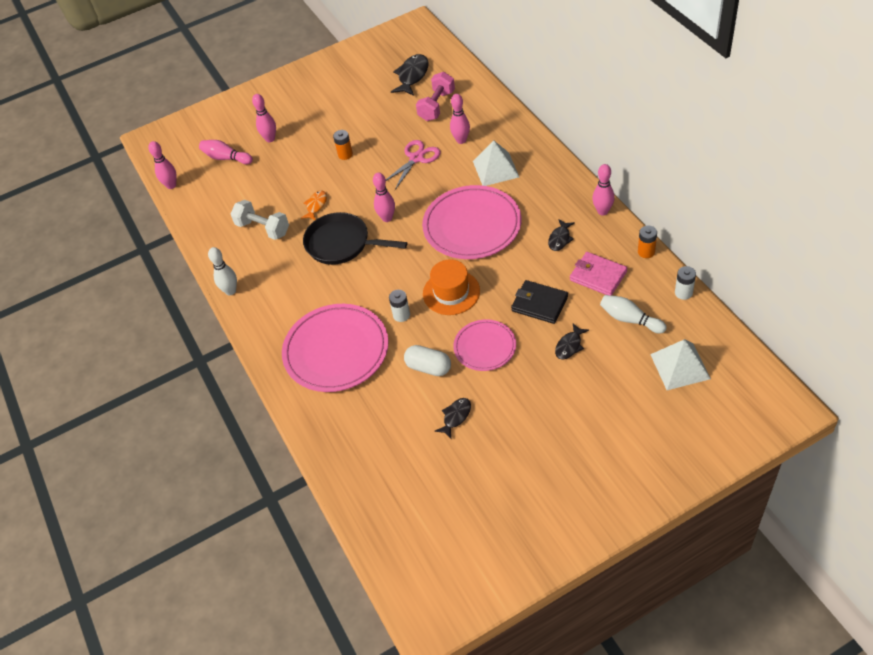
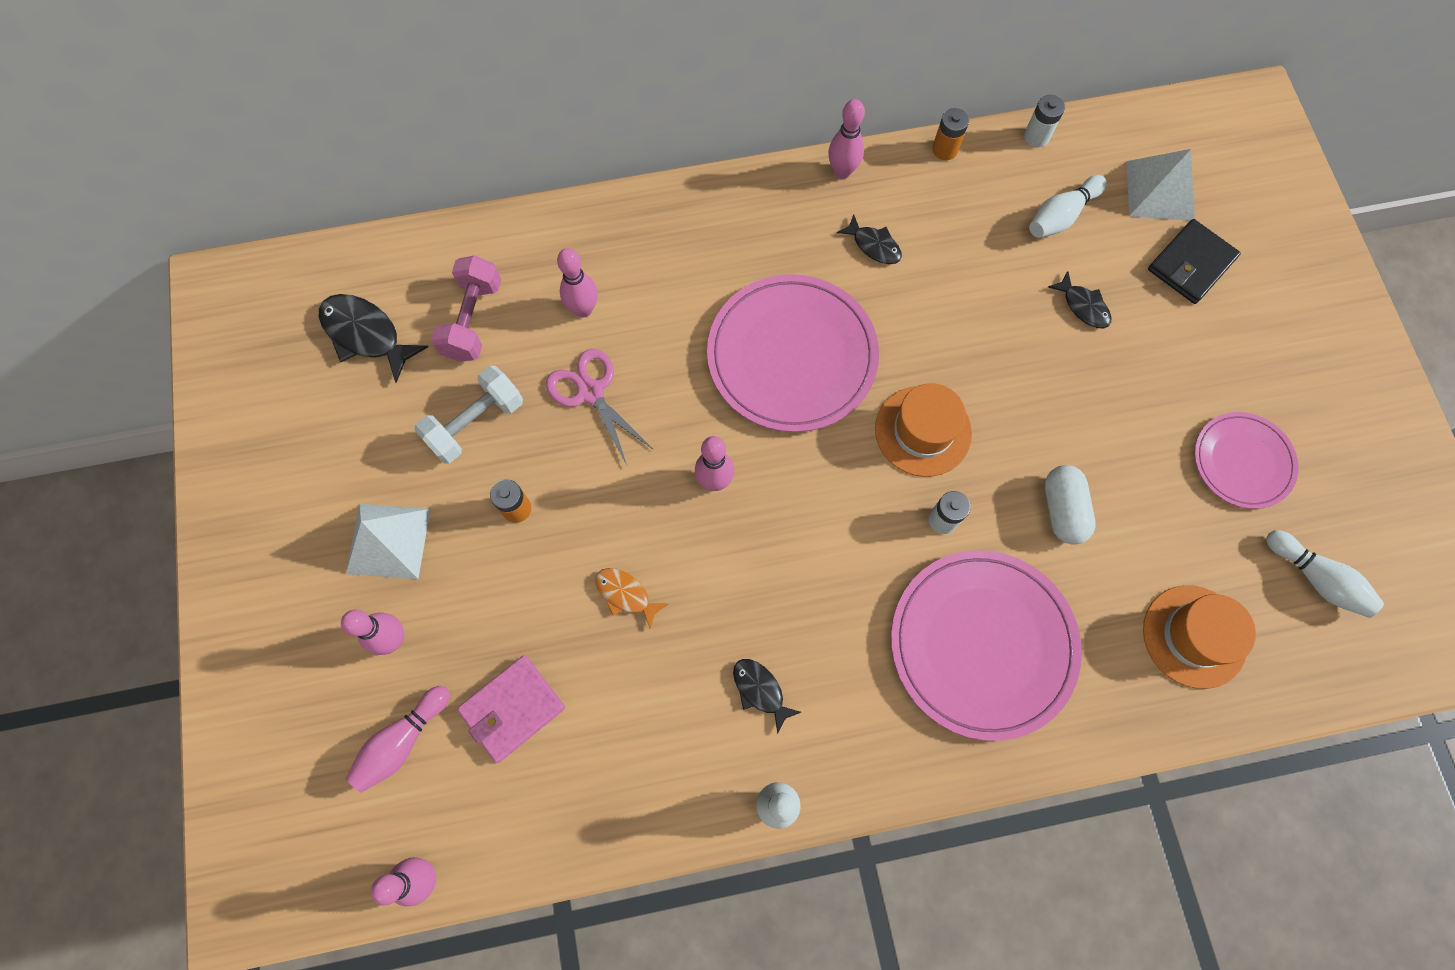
camera: 80 degrees left, 20 degrees up
(263, 228) = (640, 708): white dumbbell -> white dumbbell (476, 423)
(342, 244) = (742, 573): black pan -> none
(373, 448) = (1194, 636): none -> orange hat
(428, 367) = (1062, 510): white capsule -> white capsule turned 45 degrees counterclockwise
(433, 507) = (1316, 579): none -> white bowling pin
(436, 106) = (473, 320): pink dumbbell -> pink dumbbell turned 60 degrees clockwise
(456, 417) = (1166, 499): black fish -> black fish (760, 690)
(485, 347) = (1049, 418): pink plate -> pink plate (1242, 462)
(496, 169) = (680, 281): white pyramid -> white pyramid (388, 540)
(539, 304) = (991, 317): black wallet -> black wallet (1191, 264)
(598, 276) = (967, 224): pink wallet -> pink wallet (512, 709)

